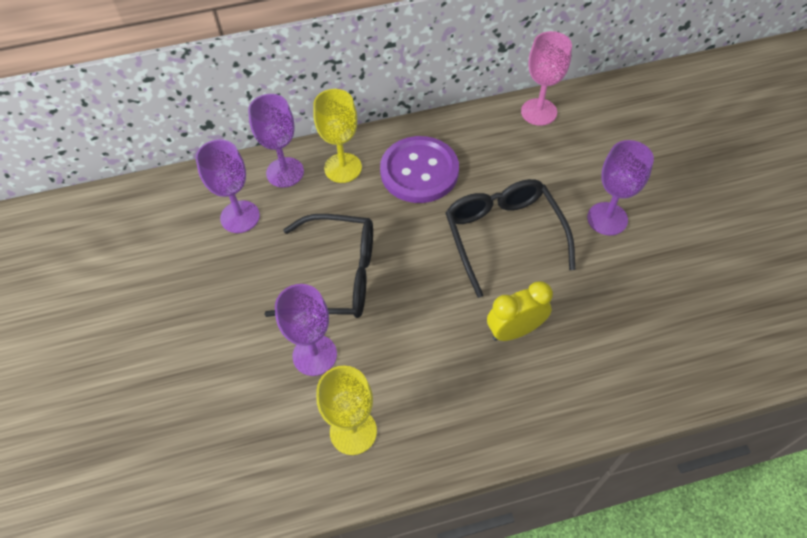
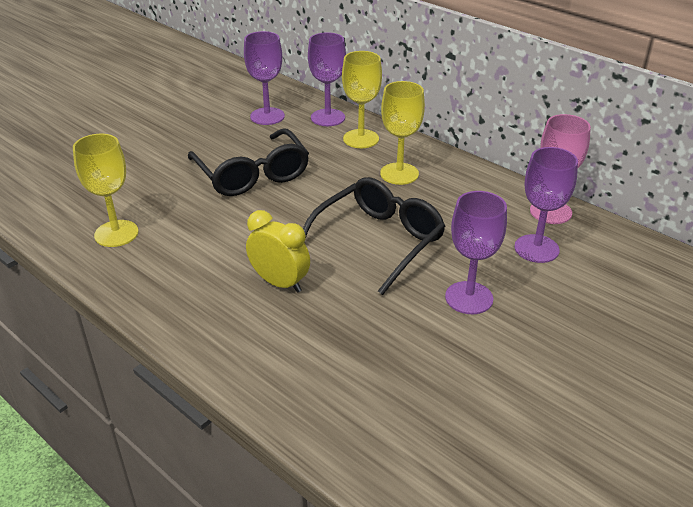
camera: 55 degrees right, 20 degrees down
(314, 355) = (172, 191): purple goblet -> purple goblet (536, 249)
(419, 171) = (399, 174): purple button -> yellow goblet

